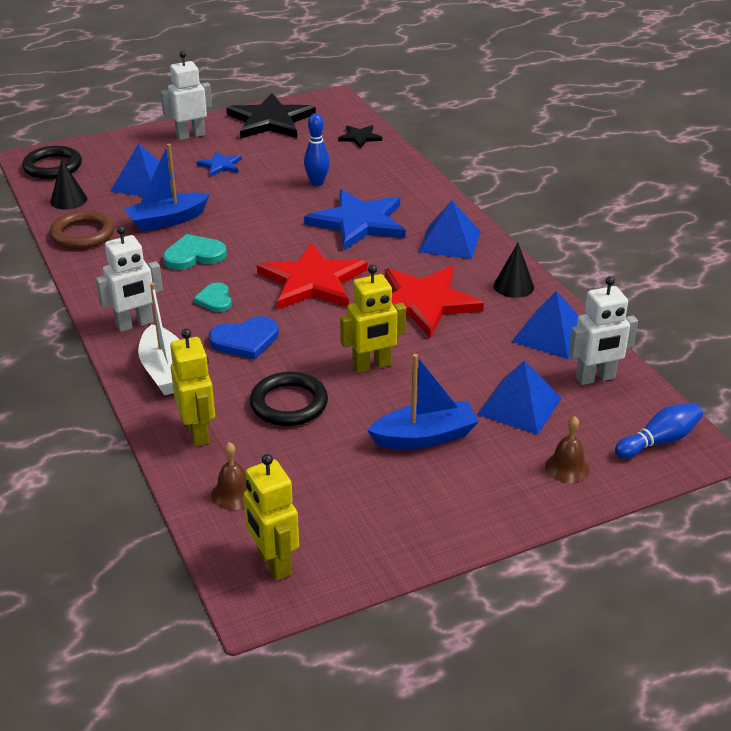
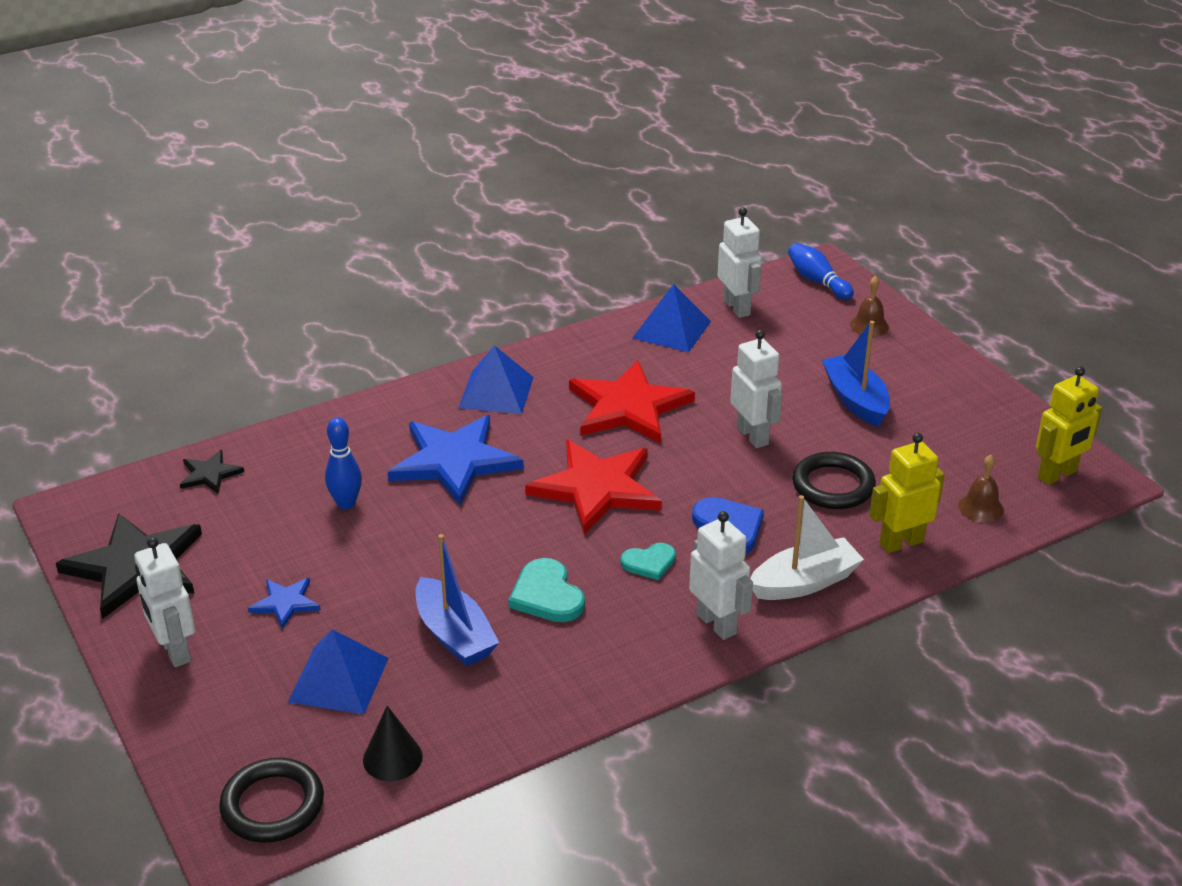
camera: 95 degrees left, 0 degrees up
(83, 234) = (498, 719): brown ring -> none
(372, 366) = (753, 436): yellow robot -> white robot
(513, 286) = (586, 350): black cone -> none
(519, 406) = (792, 348): blue pyramid -> none

